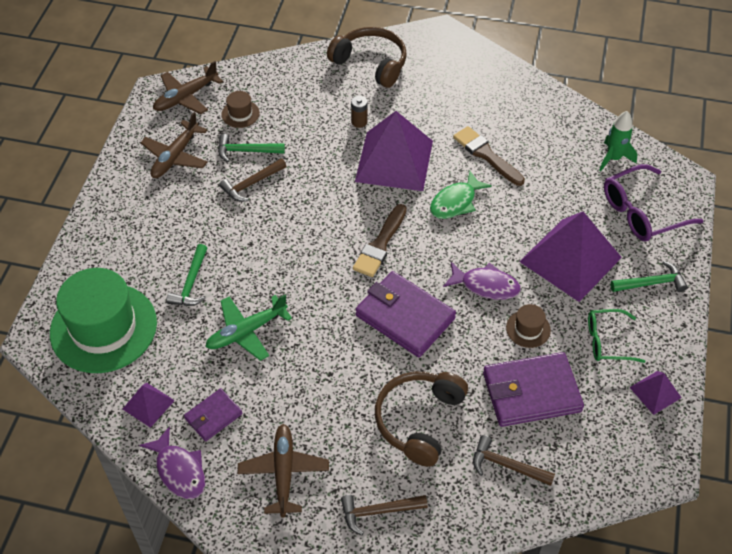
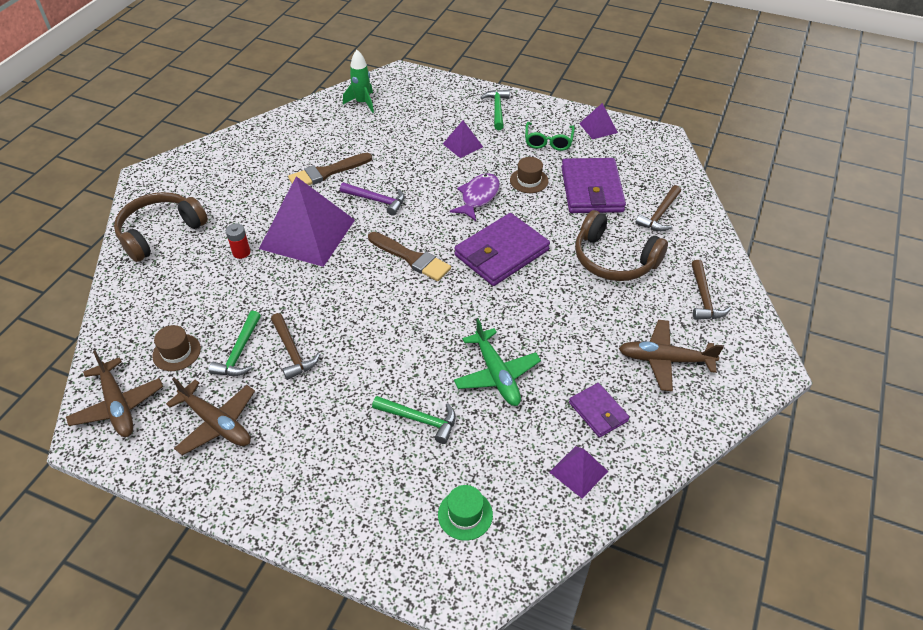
camera: 80 degrees left, 5 degrees down
(103, 328) = (465, 514): green hat -> green hat, size x0.42
(179, 470) = (661, 446): purple fish -> none
(359, 122) = (241, 252): brown battery -> red battery
(455, 202) = (377, 200): green fish -> purple hammer
(570, 259) = (463, 145): purple pyramid -> purple pyramid, size x0.46
(642, 212) = (425, 100): purple glasses -> none

